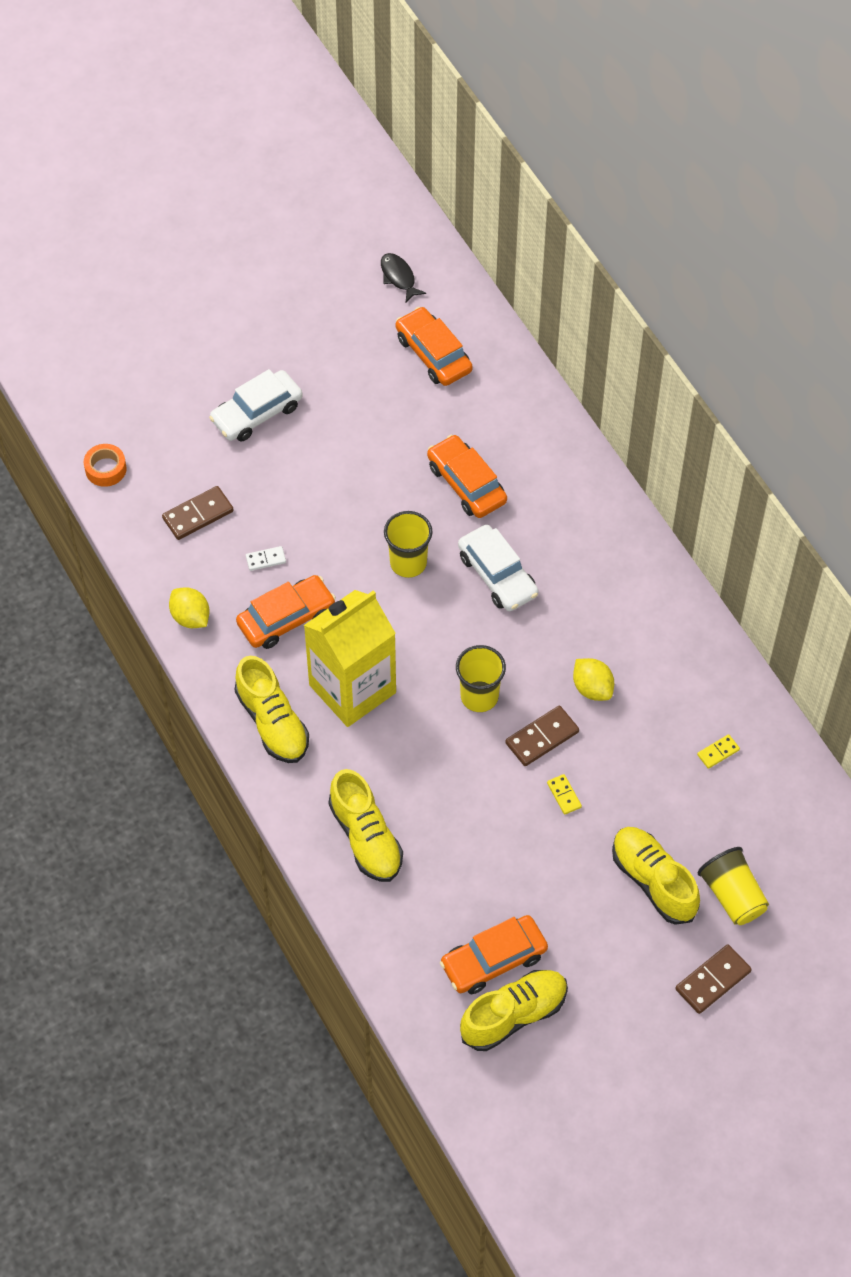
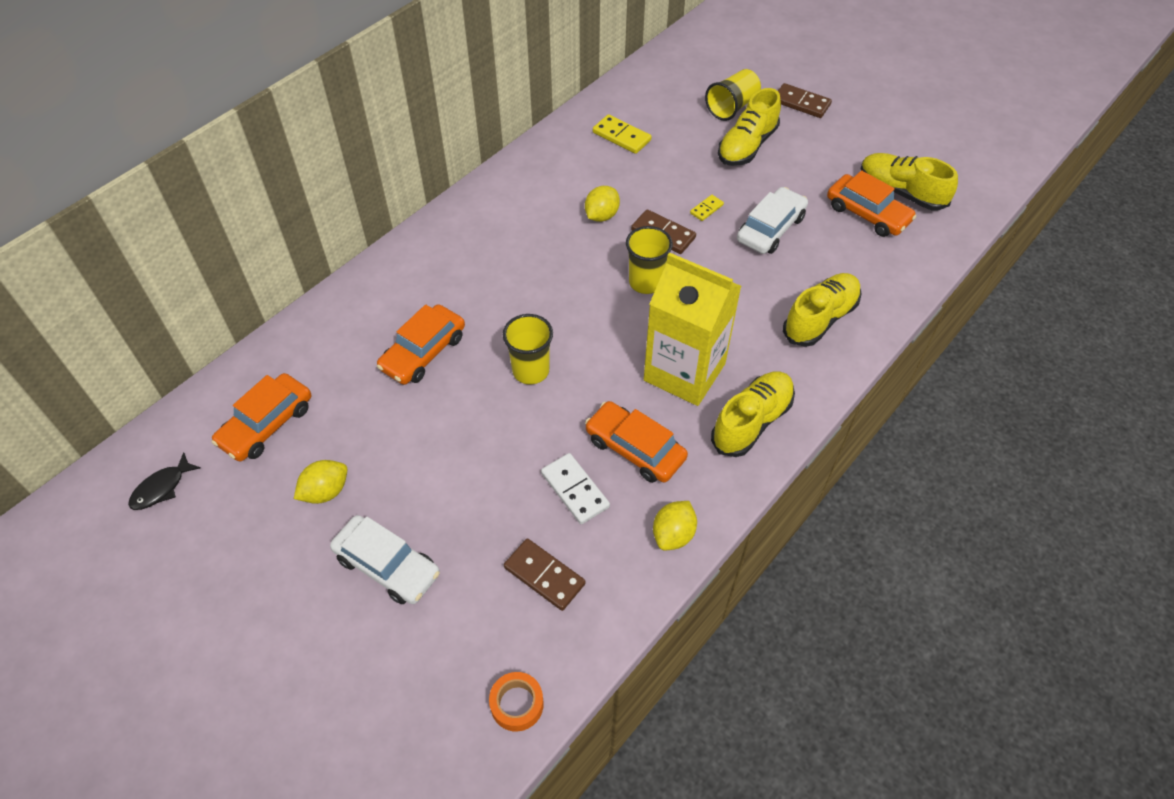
camera: 110 degrees left, 5 degrees down
(266, 559) = (575, 490): white domino -> white domino, size x1.75
(345, 384) = (325, 491): none -> yellow lemon
(497, 575) = (517, 303): white car -> white car (770, 229)
(718, 752) = (621, 136): yellow domino -> yellow domino, size x1.75

